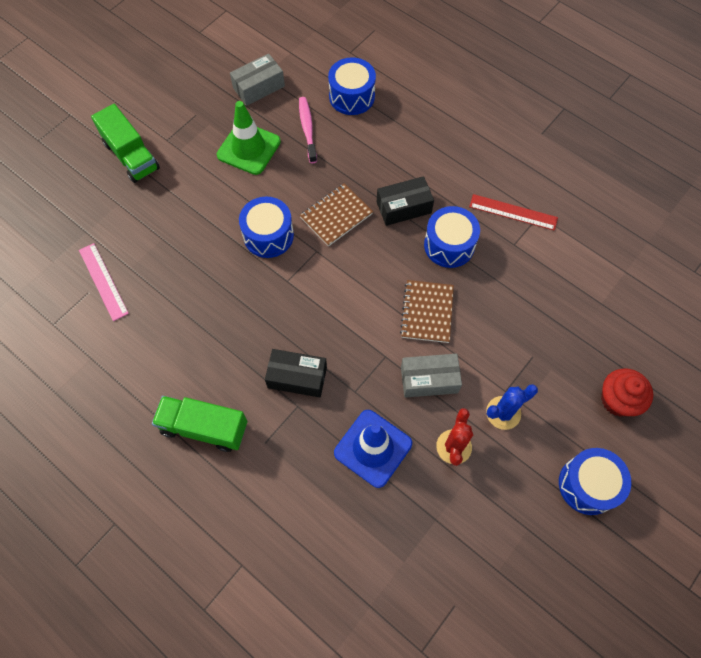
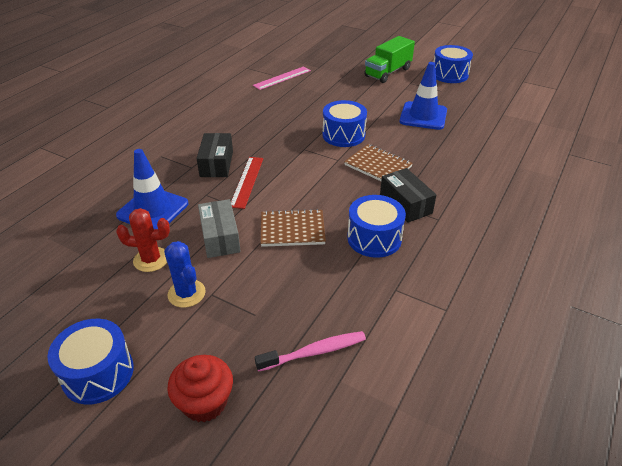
camera: 80 degrees right, 25 degrees down
(204, 427) = (173, 129): green truck -> none
(249, 148) = (423, 116): green traffic cone -> blue traffic cone
(258, 87) = (488, 113): grey box -> none
(307, 129) = (461, 141): pink toothbrush -> pink toothbrush (314, 352)
(352, 96) = (516, 160): blue drum -> blue drum (449, 74)
(513, 212) = (439, 286): red ruler -> red ruler (247, 181)

